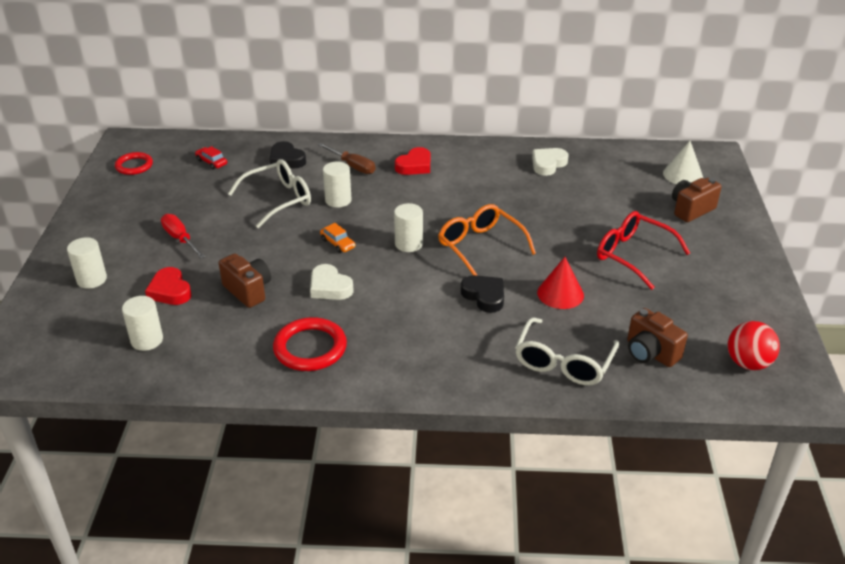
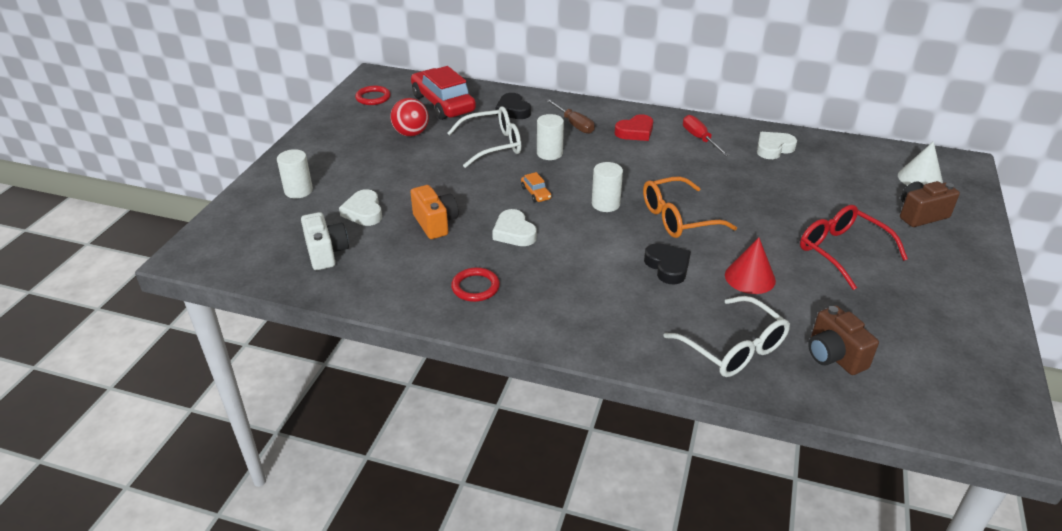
camera: 15 degrees right, 0 degrees up
(147, 340) = (326, 253): white cylinder -> white camera
(170, 291) = (364, 212): red heart -> white heart
(180, 239) = (390, 167): red screwdriver -> red screwdriver (700, 139)
(211, 162) = (443, 103): red car -> red car, size x2.41
(248, 291) = (435, 223): brown camera -> orange camera
(310, 348) = (475, 287): red ring -> red ring, size x0.65
(480, 247) = (678, 218): orange glasses -> orange glasses turned 90 degrees counterclockwise
(563, 362) = (733, 348): white glasses -> white glasses turned 75 degrees counterclockwise
(748, 363) = (947, 388): red ball -> red ball (411, 133)

